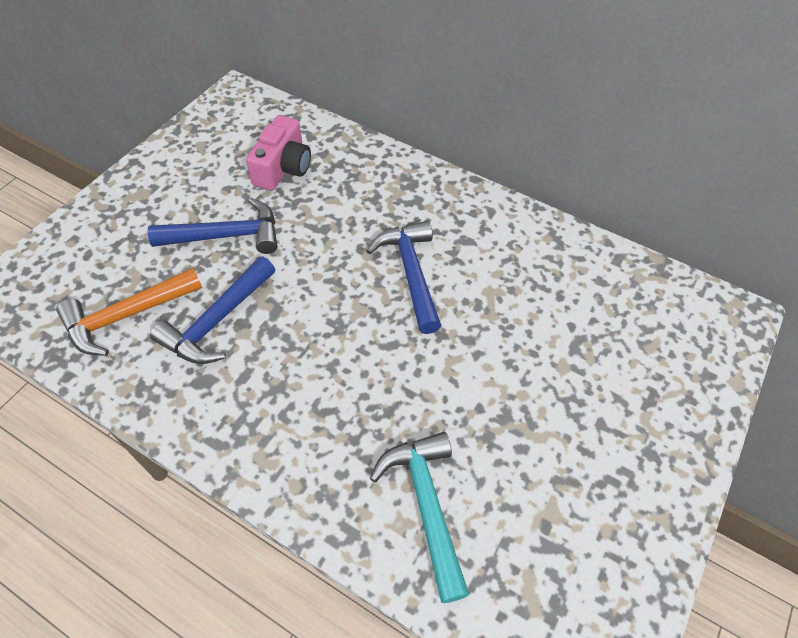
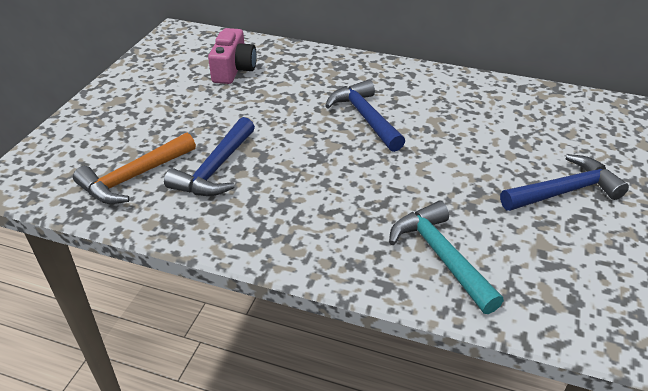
camera: 10 degrees left, 15 degrees down
(227, 236) = (203, 116): blue hammer -> blue hammer (565, 191)

